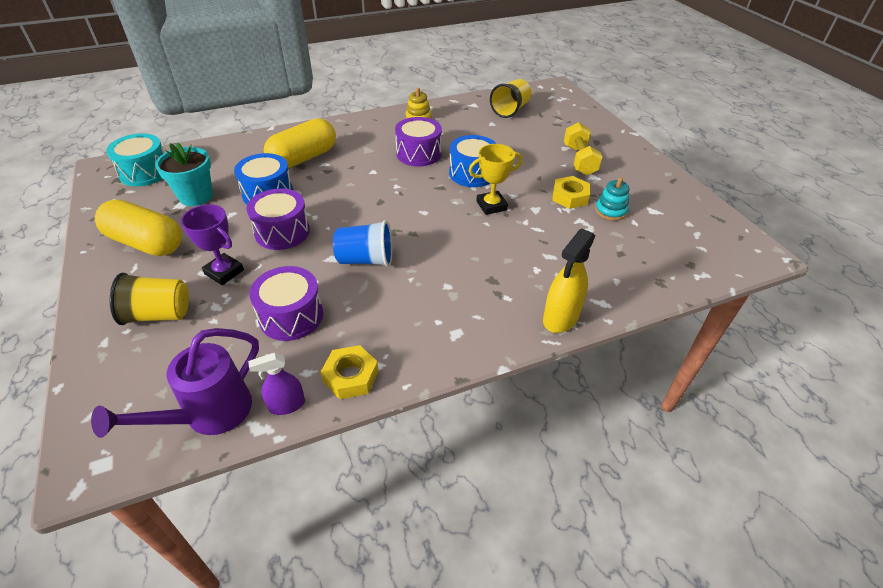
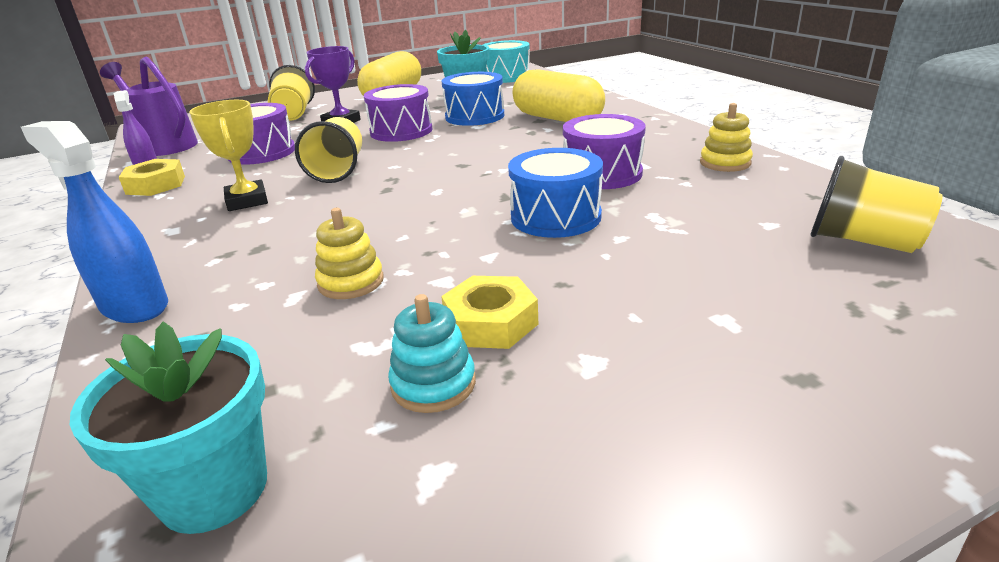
camera: 90 degrees right, 15 degrees down
(366, 260) = (338, 171): blue cup -> yellow cup
(491, 206) = (453, 238): yellow trophy -> yellow trophy (247, 201)
(536, 238) = (351, 282): none -> yellow stacking toy
(560, 318) = (134, 307): yellow spray bottle -> blue spray bottle
(579, 160) = (670, 341): yellow dumbbell -> none
(672, 256) = (214, 489): none -> turquoise flower pot

